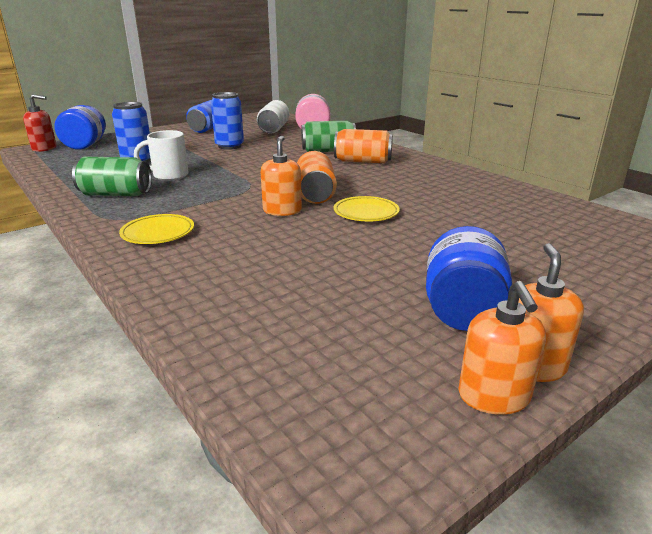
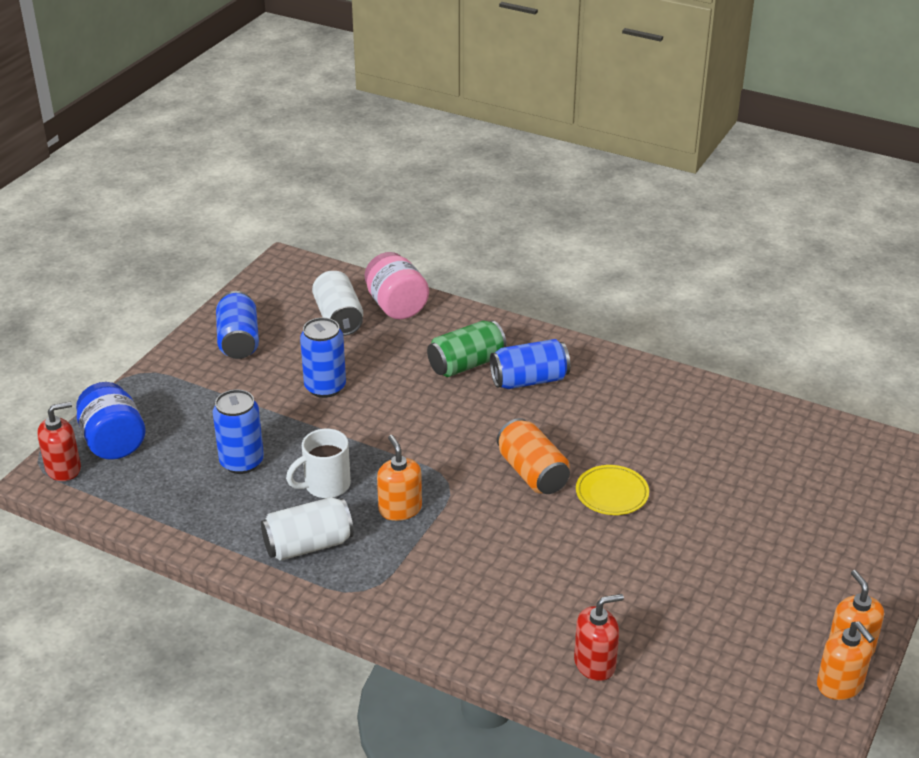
camera: 25 degrees left, 10 degrees up
(116, 194) = (308, 545): green can -> white can
(158, 233) = (437, 597): yellow plate -> none
(227, 300) = (595, 663): none -> red soap dispenser
(282, 211) = (525, 517): orange soap dispenser -> orange soap dispenser (400, 509)
(363, 161) = (529, 380): orange can -> blue can
(462, 311) = (779, 610): blue jar -> none

